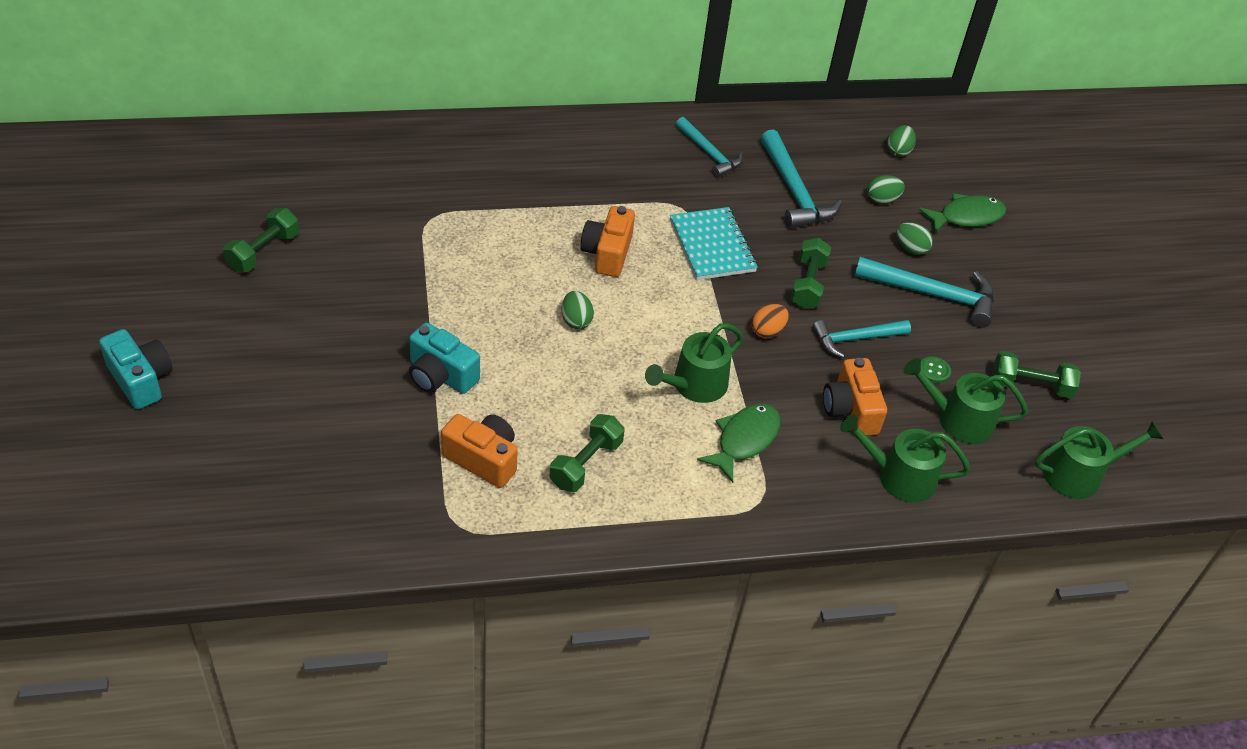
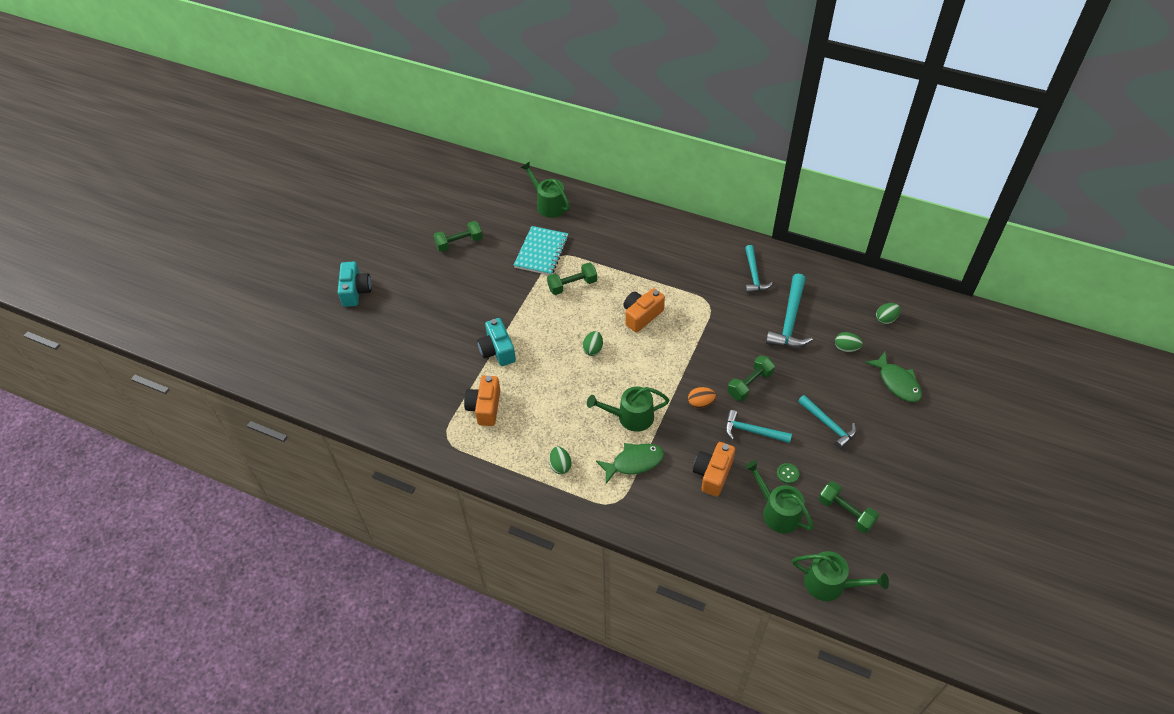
camera: 40 degrees right, 5 degrees up
(483, 459) = (485, 407): orange camera -> orange camera turned 150 degrees counterclockwise
(586, 464) = (536, 435): green dumbbell -> green dumbbell (572, 285)
(712, 246) = (708, 335): turquoise notebook -> turquoise notebook (541, 252)
(899, 477) = (710, 528): green watering can -> green watering can (549, 204)
(910, 249) = (838, 388): green egg -> green egg (560, 466)
(932, 294) = (828, 424): turquoise hammer -> turquoise hammer, size x0.67
(966, 217) = (897, 382): green fish -> green fish turned 45 degrees clockwise

